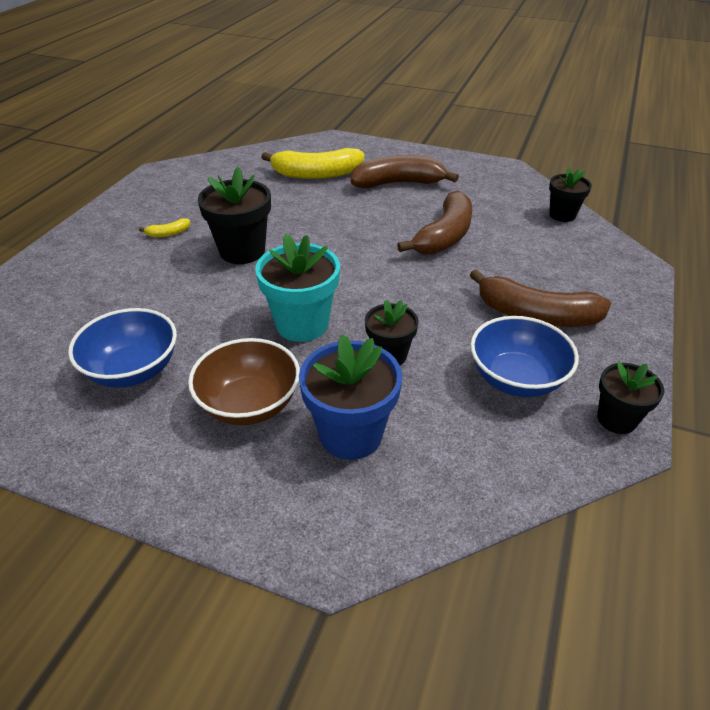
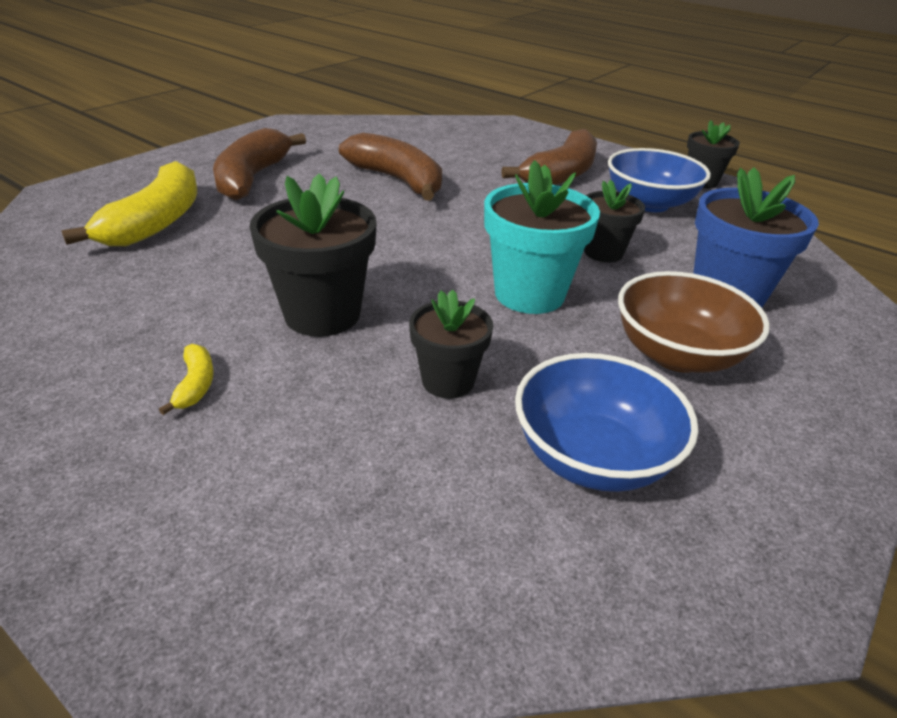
camera: 75 degrees left, 5 degrees down
(562, 215) = (404, 125): black flower pot -> black flower pot (448, 381)

